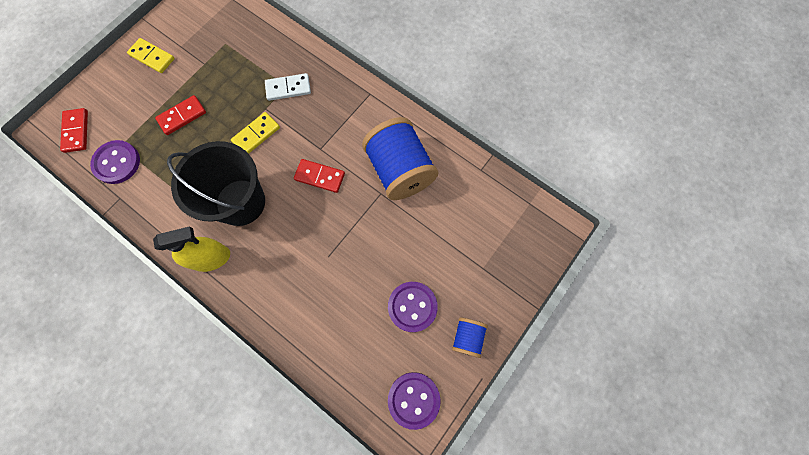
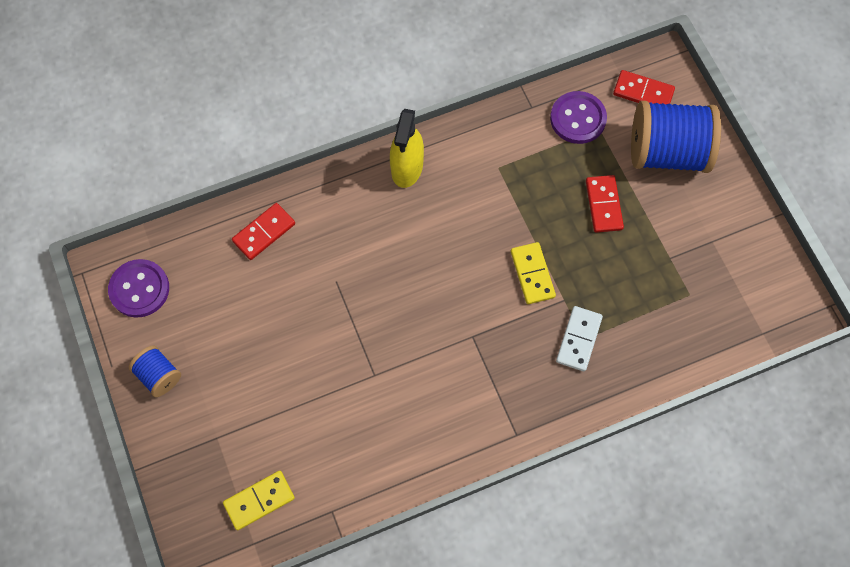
camera: 120 degrees right, 5 degrees down
(152, 57) = (710, 203): yellow domino -> yellow domino (259, 500)
(240, 202) = (454, 221): black bucket -> none
(320, 176) = (436, 318): red domino -> red domino (264, 232)
(400, 170) = (389, 413): blue spool -> blue spool (667, 152)
(412, 306) = (226, 338): purple button -> none

